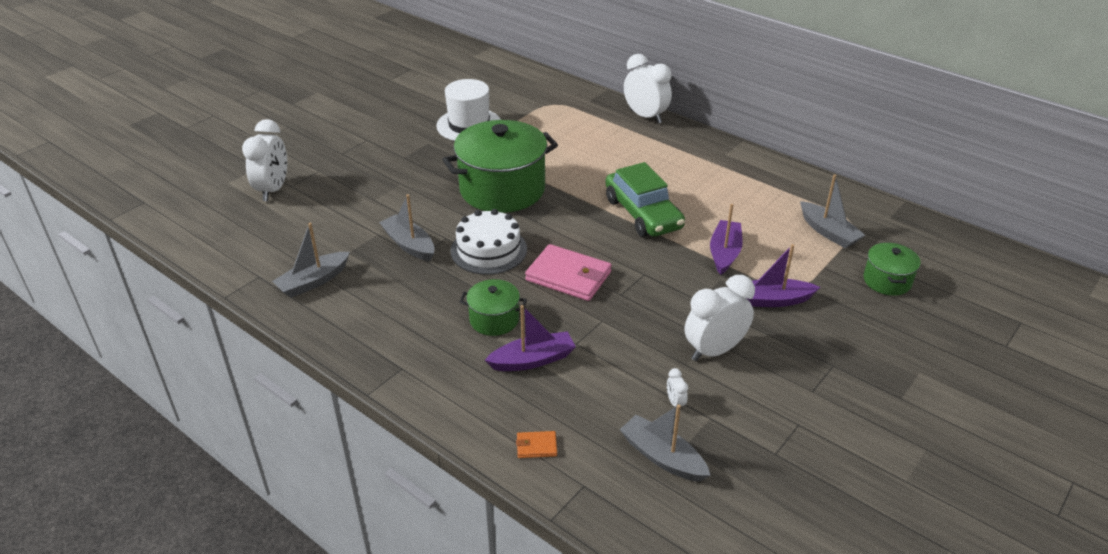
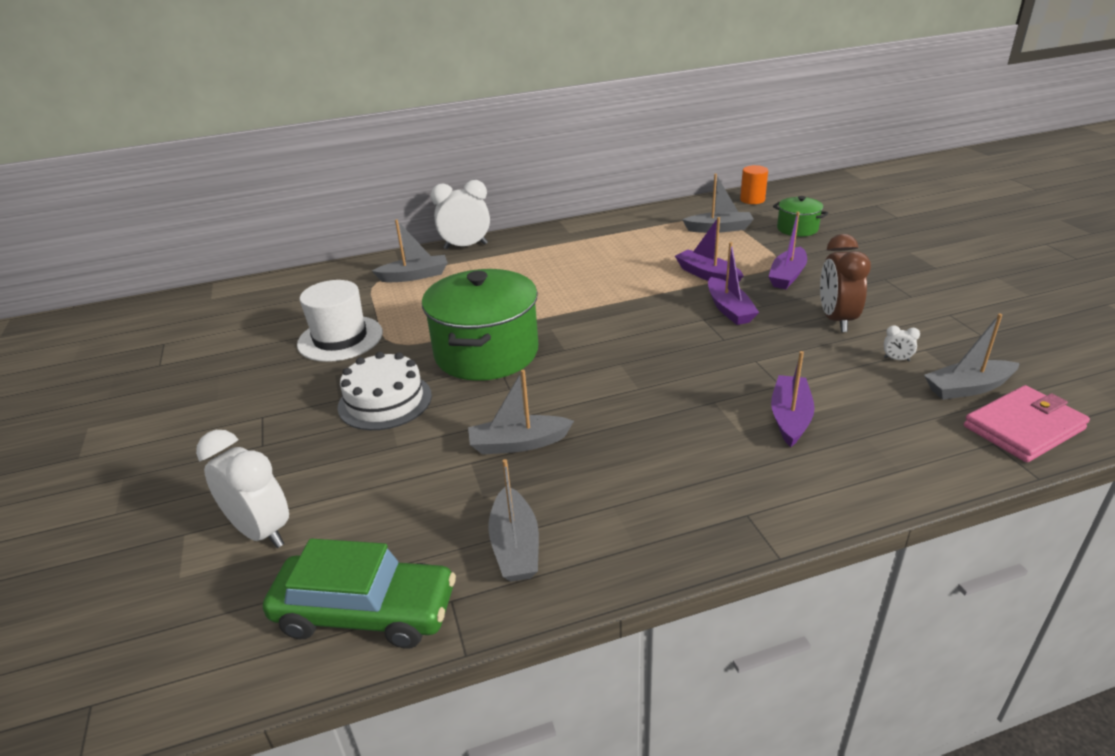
camera: 55 degrees left, 5 degrees down
(488, 250) = (583, 392): white cake -> white cake (385, 401)
(494, 319) = (707, 423): green pot -> none
(536, 446) = (926, 455): orange wallet -> none
(568, 276) = (672, 358): pink wallet -> pink wallet (1023, 428)
(577, 115) = (414, 276): none -> grey boat
(643, 214) = (613, 292): green car -> green car (365, 612)
(673, 283) = (729, 309): none -> purple boat
(714, 350) = (836, 320): white clock -> brown clock
(924, 233) = (752, 200): none -> orange cylinder

